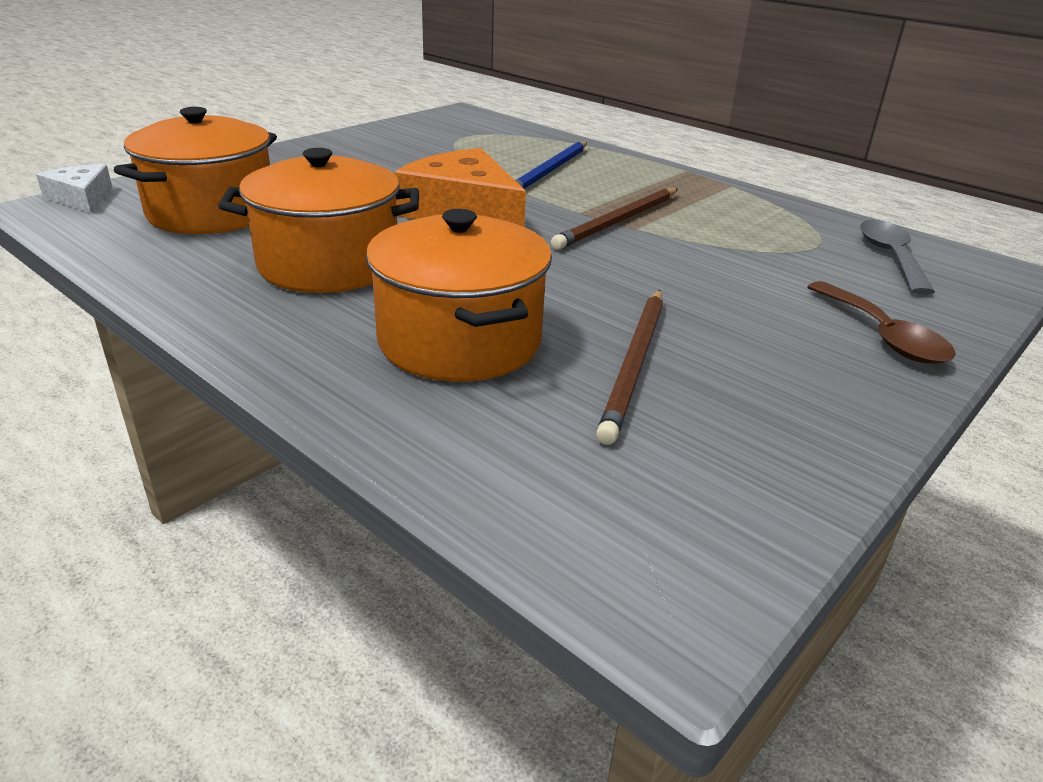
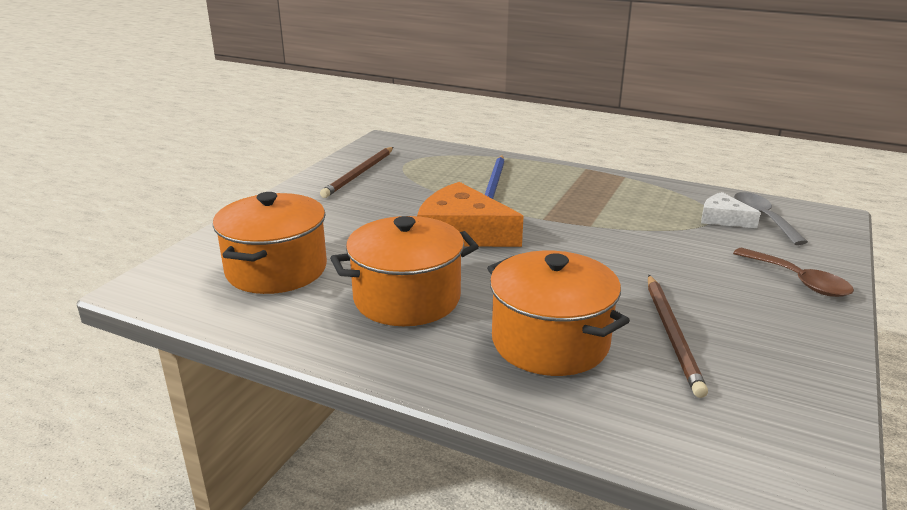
camera: 15 degrees left, 5 degrees down
(82, 198) = (156, 275): white cheese -> white cheese (723, 218)
(618, 222) = (575, 222): brown pencil -> brown pencil (359, 174)

